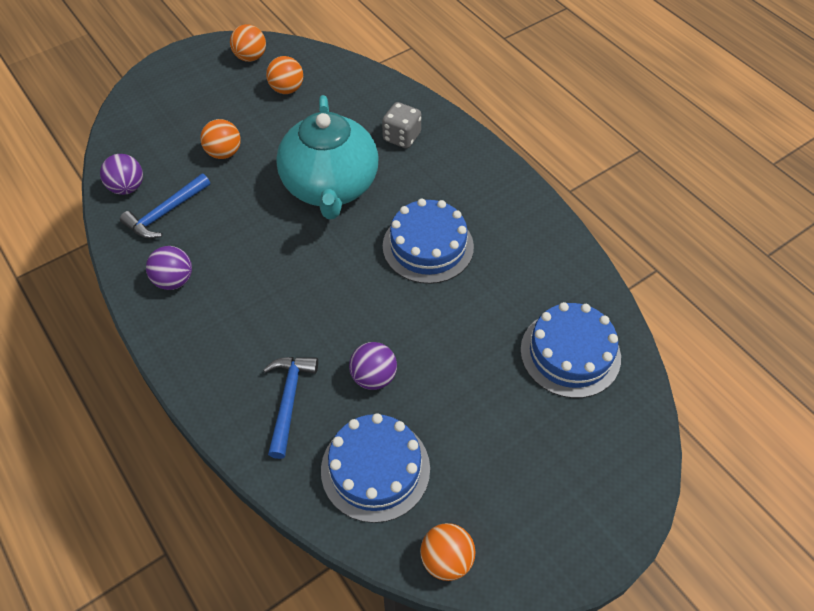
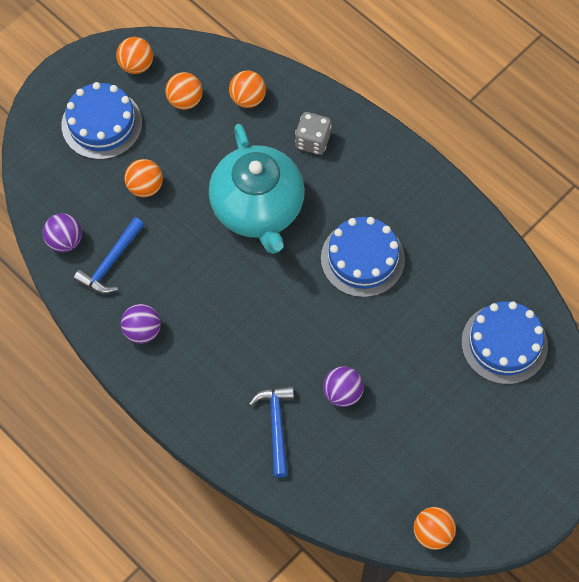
camera: 10 degrees left, 10 degrees up
(347, 95) = (248, 98): none -> orange ball
(375, 469) = (362, 472): blue cake -> blue cake (101, 124)

